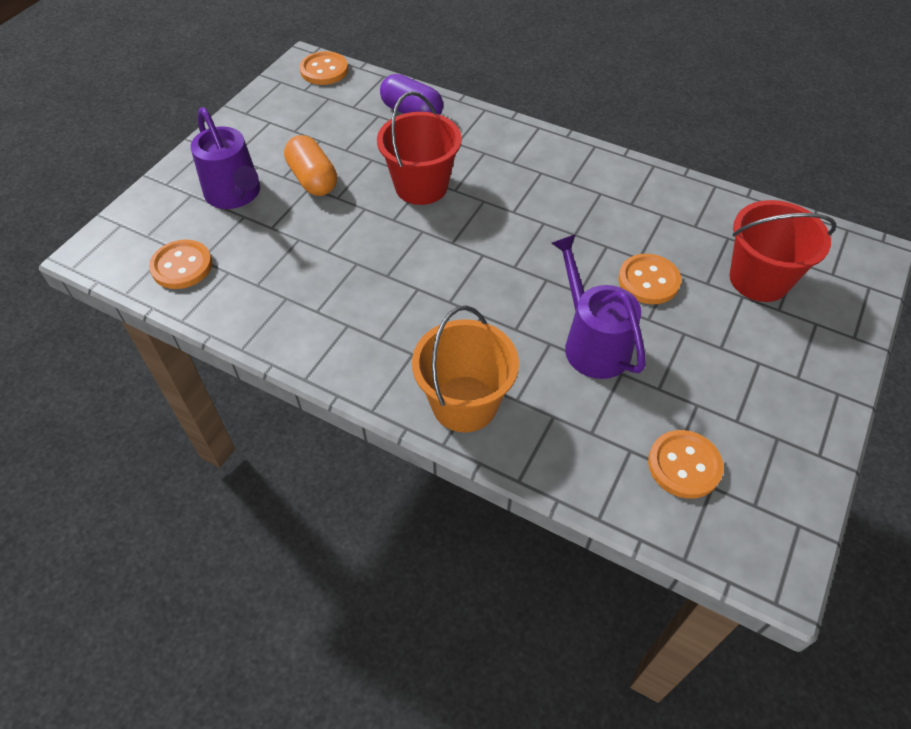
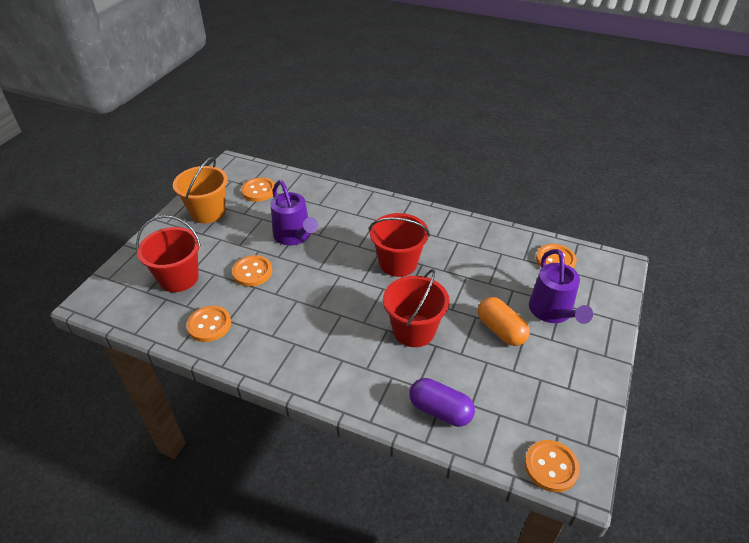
camera: 175 degrees right, 10 degrees down
(235, 195) = (553, 312): purple watering can -> purple watering can turned 150 degrees counterclockwise
(423, 279) = (398, 263): none -> red bucket
(464, 403) = (364, 206): orange bucket -> orange bucket (208, 212)
(686, 210) = (209, 325): none -> orange button

